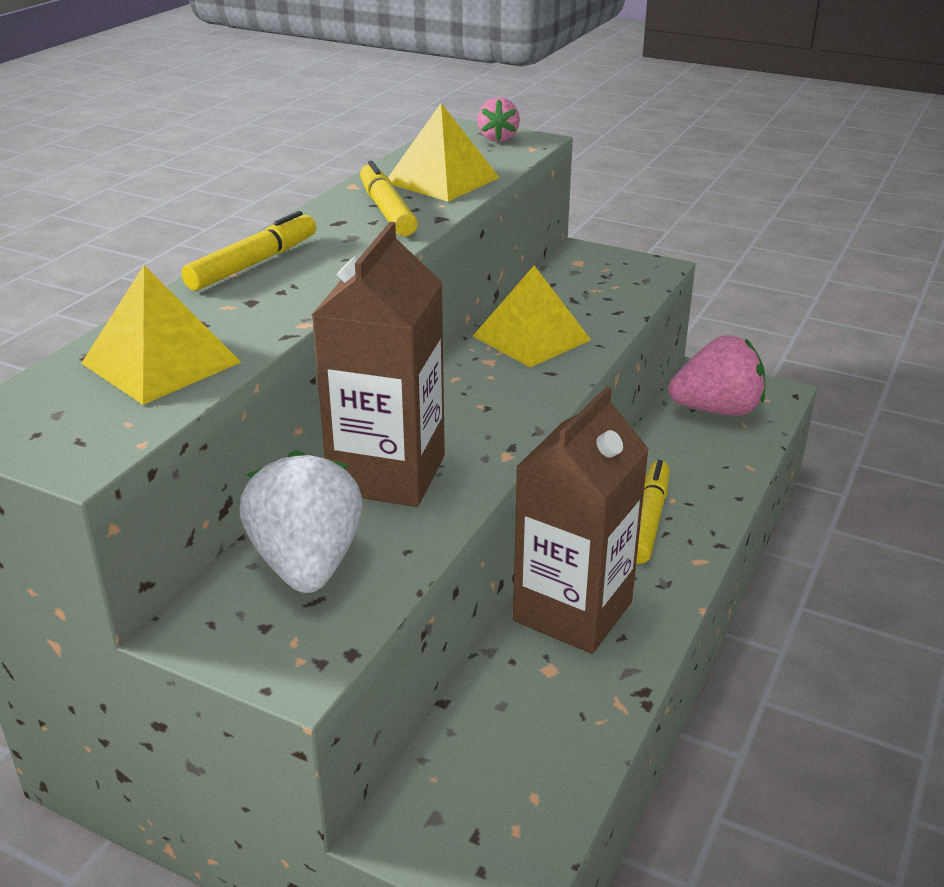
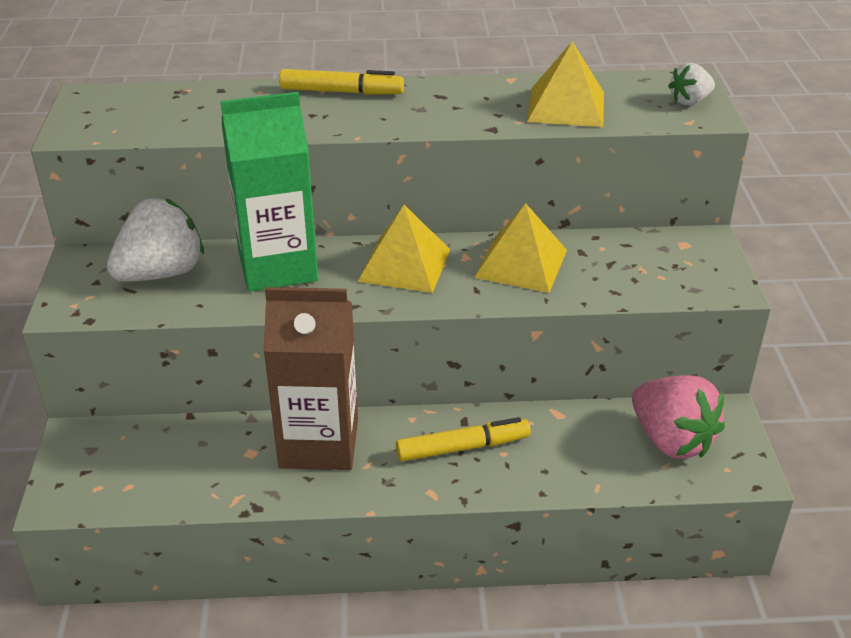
camera: 60 degrees right, 5 degrees up
(161, 362) = (186, 113): yellow pyramid -> yellow pyramid (404, 265)
(387, 210) = (480, 105): yellow marker -> none
(387, 474) = (278, 266): brown carton -> green carton
(498, 138) = (689, 101): pink strawberry -> white strawberry

